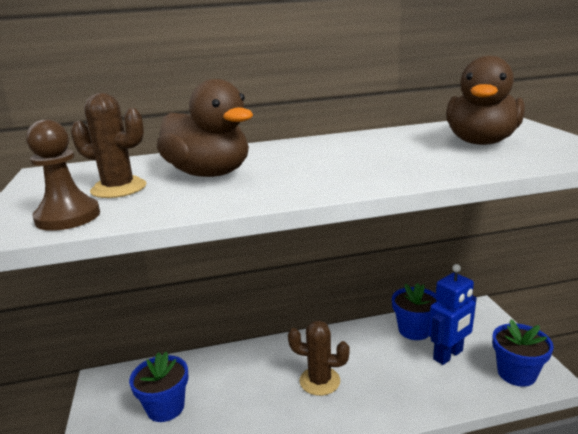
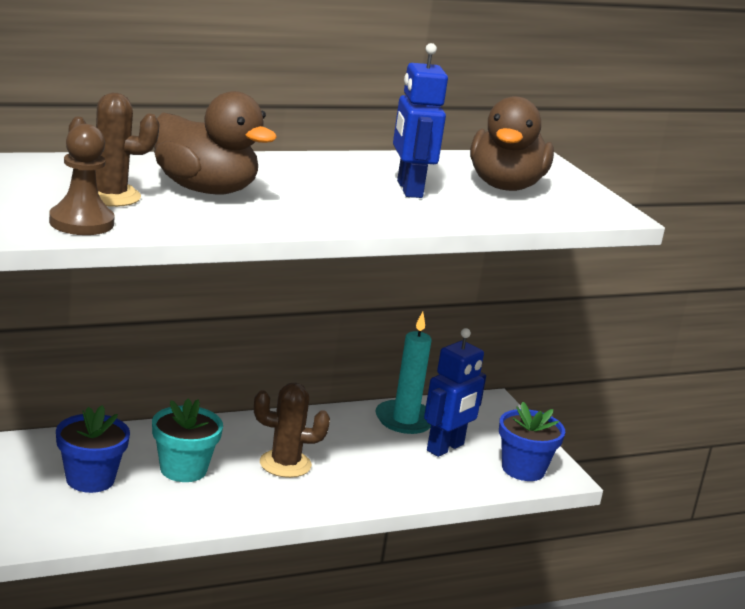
camera: 15 degrees left, 0 degrees up
(239, 392) = (183, 469): none -> turquoise flower pot
(393, 154) = (409, 189): none -> blue robot
(414, 330) = (405, 420): blue flower pot -> turquoise candle

